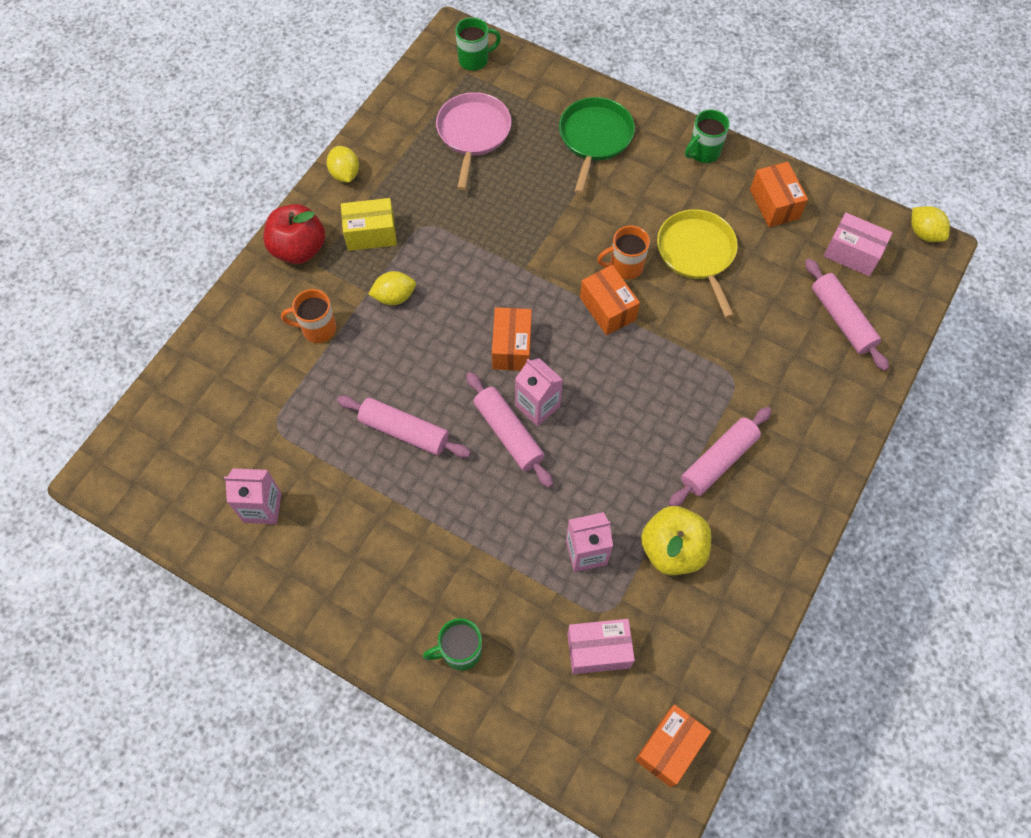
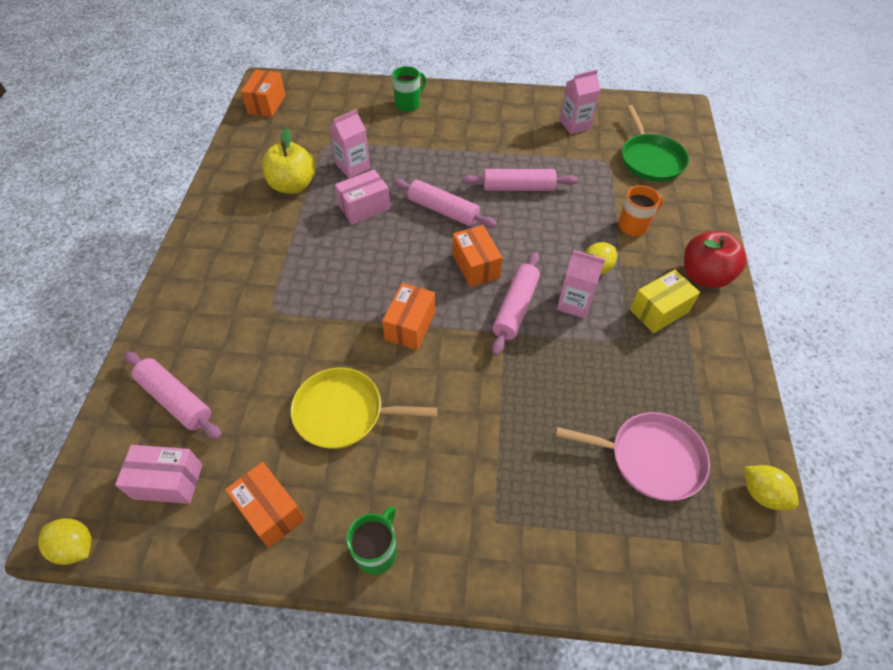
camera: 155 degrees right, 10 degrees down
(345, 174) = (732, 357): yellow lemon -> yellow lemon (762, 494)
(473, 133) = (651, 458): pink pan -> pink pan turned 60 degrees counterclockwise
(474, 60) = (728, 571): green mug -> none
(537, 406) = (431, 234): pink carton -> pink carton (574, 303)
(594, 138) = (515, 513): green pan -> green pan (650, 159)
(598, 650) = (325, 127): pink box -> pink box (364, 207)
(607, 308) = (410, 326): orange box -> orange box turned 75 degrees clockwise
(625, 266) = (411, 370): orange mug -> none
(697, 253) = (343, 412): yellow pan -> yellow pan turned 135 degrees clockwise
(718, 461) = (273, 246): pink rolling pin -> pink rolling pin (515, 308)

